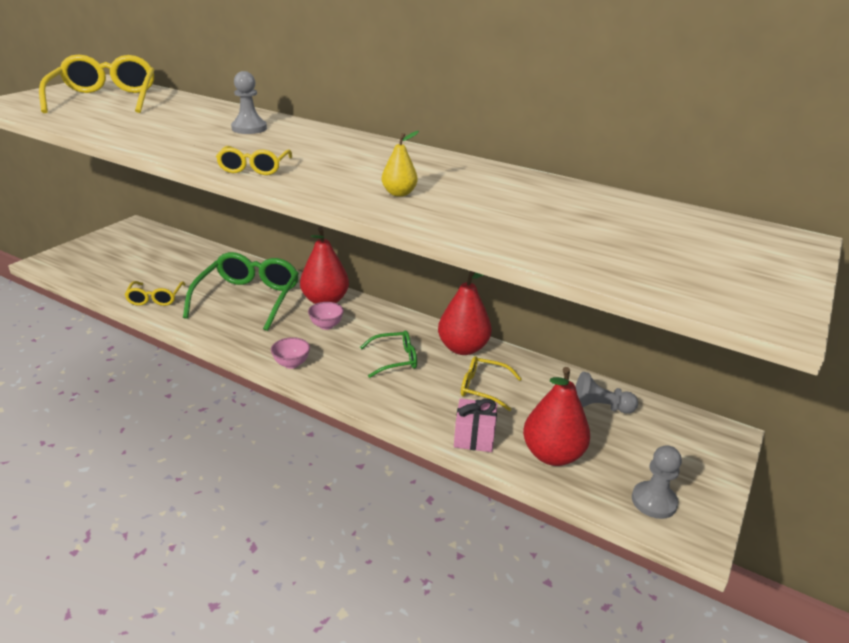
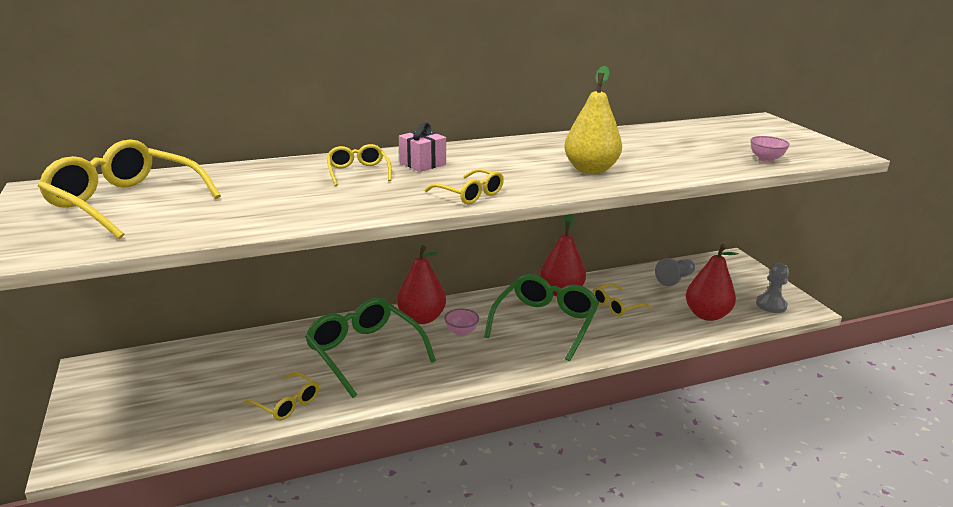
camera: 50 degrees left, 5 degrees down
(249, 128) = (358, 172): grey pawn -> yellow glasses
(291, 364) = (499, 369): pink bowl -> pink bowl (766, 159)
(395, 359) = (545, 323): green glasses -> green glasses, size x1.89
(399, 193) = (590, 170): yellow pear -> yellow pear, size x1.89
(474, 437) = (666, 332): pink gift -> pink gift (422, 163)

